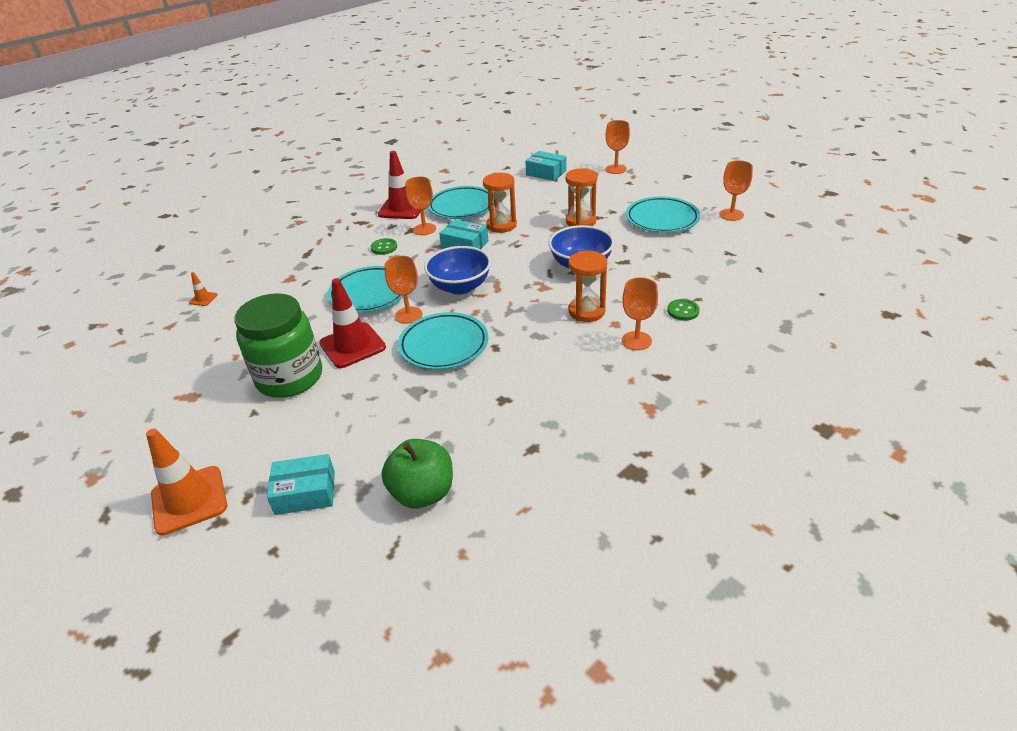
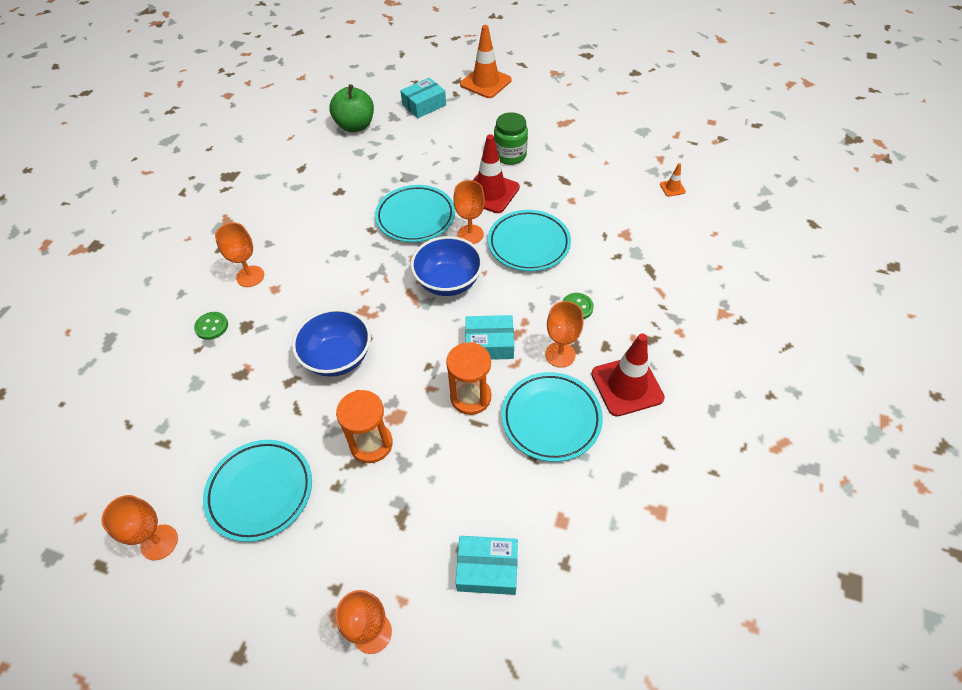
camera: 150 degrees right, 15 degrees up
(290, 378) = (510, 155): green jar -> green jar, size x0.61
(586, 311) = (307, 294): orange hourglass -> none

